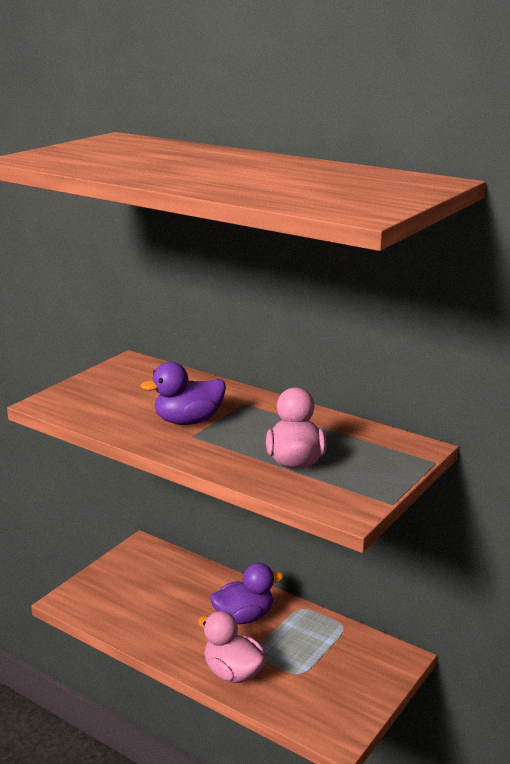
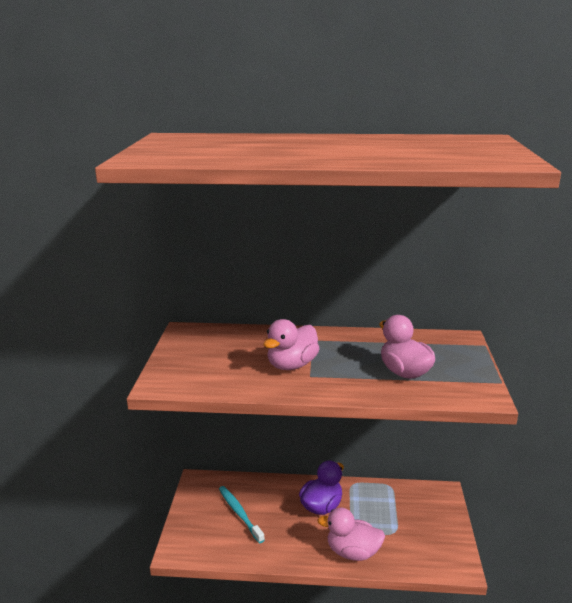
camera: 30 degrees left, 0 degrees up
(154, 591) = (239, 513): none -> turquoise toothbrush
(188, 421) = (292, 365): purple duck -> pink duck

